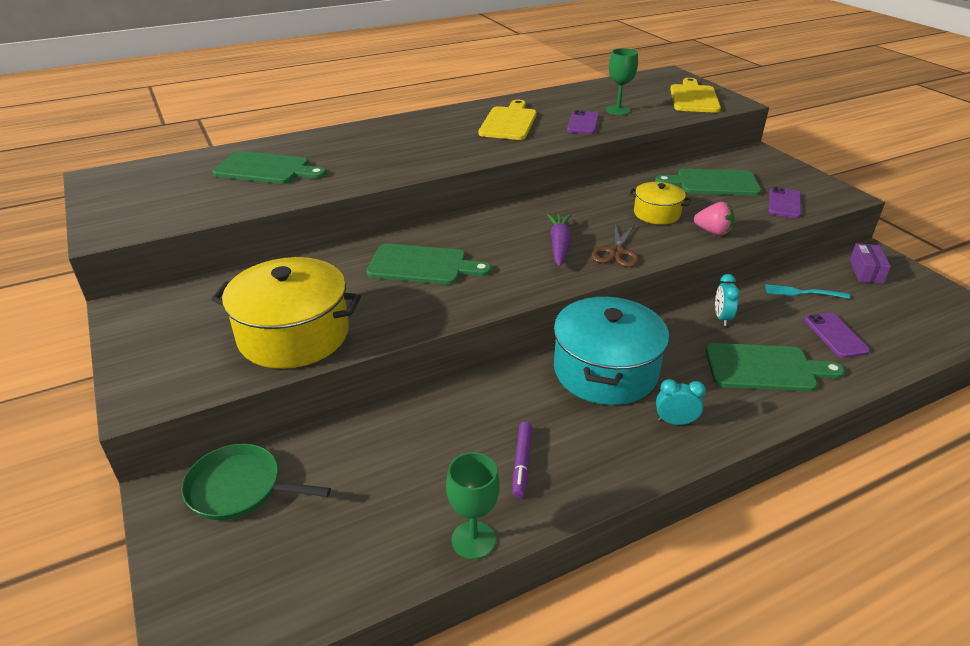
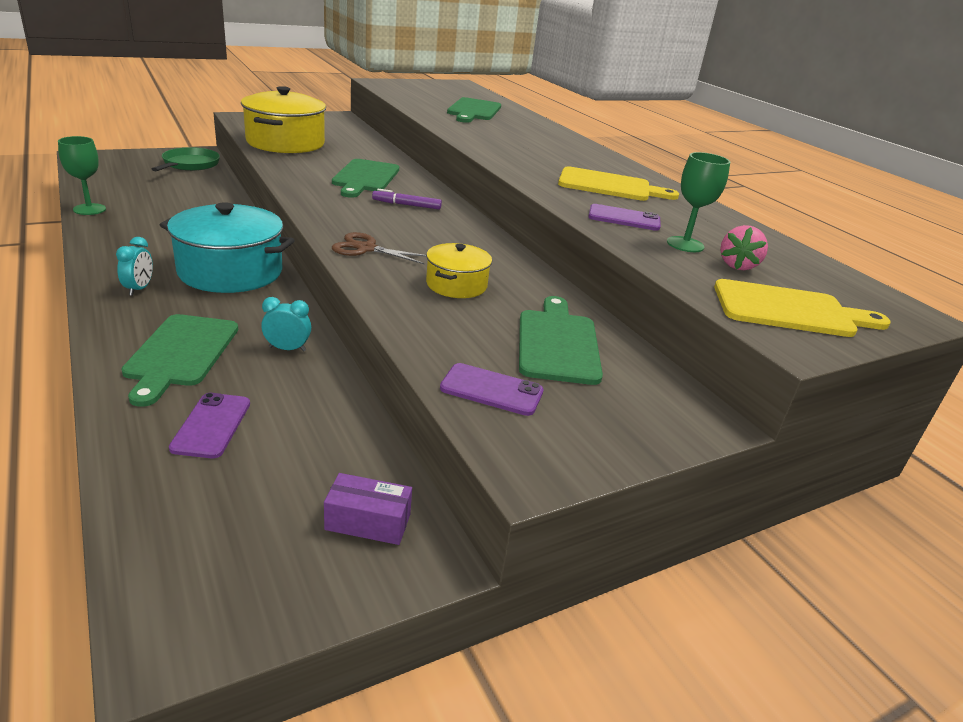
camera: 85 degrees right, 5 degrees down
(522, 463) = (144, 228): purple marker -> purple marker (406, 205)
(559, 245) = (387, 226): purple carrot -> none
(713, 232) = (403, 310): pink strawberry -> pink strawberry (737, 265)
(803, 292) = (323, 428): turquoise fork -> none
(835, 335) = (211, 425): purple phone -> purple phone turned 75 degrees counterclockwise

